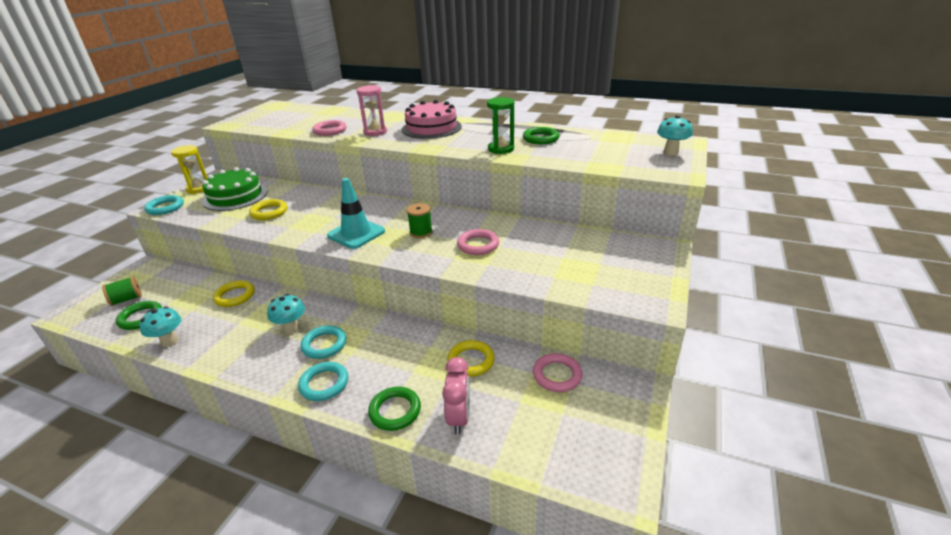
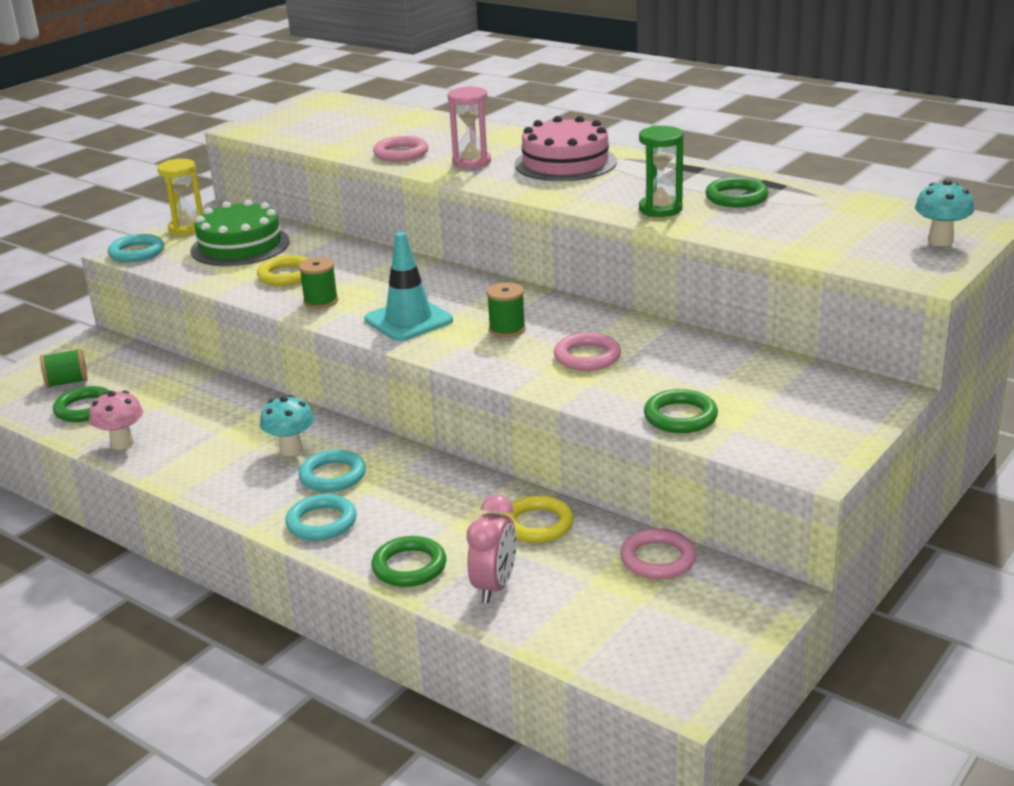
camera: 15 degrees right, 5 degrees down
(170, 341) = (122, 443): turquoise mushroom -> pink mushroom
(235, 296) = (217, 397): yellow ring -> none
(295, 227) = (321, 301): none -> green spool
(554, 279) = (680, 417): none -> green ring

